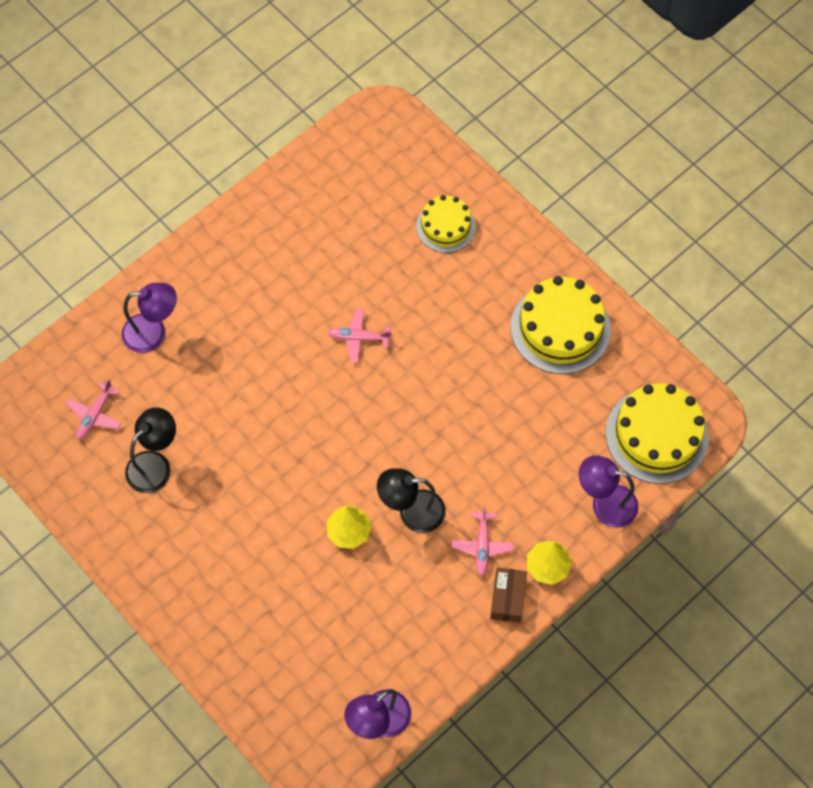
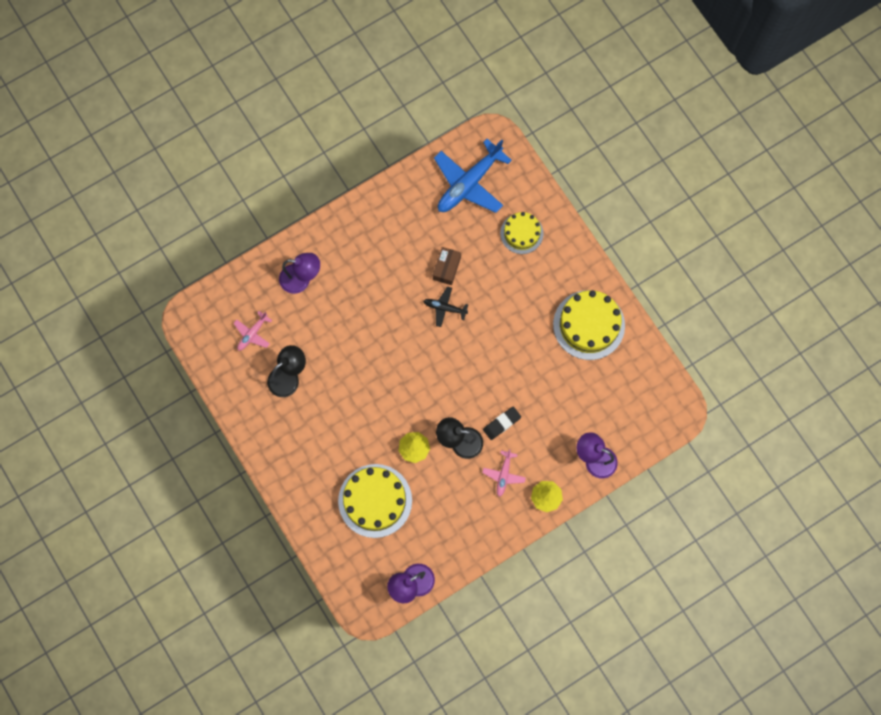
camera: 10 degrees right, 10 degrees up
(358, 338) = (444, 308): pink plane -> black plane
(363, 175) = (469, 183): none -> blue plane
(466, 477) = (501, 423): none -> black eraser
(508, 598) = (514, 515): brown box -> brown box (446, 268)
(656, 435) = (641, 416): yellow cake -> yellow cake (375, 500)

